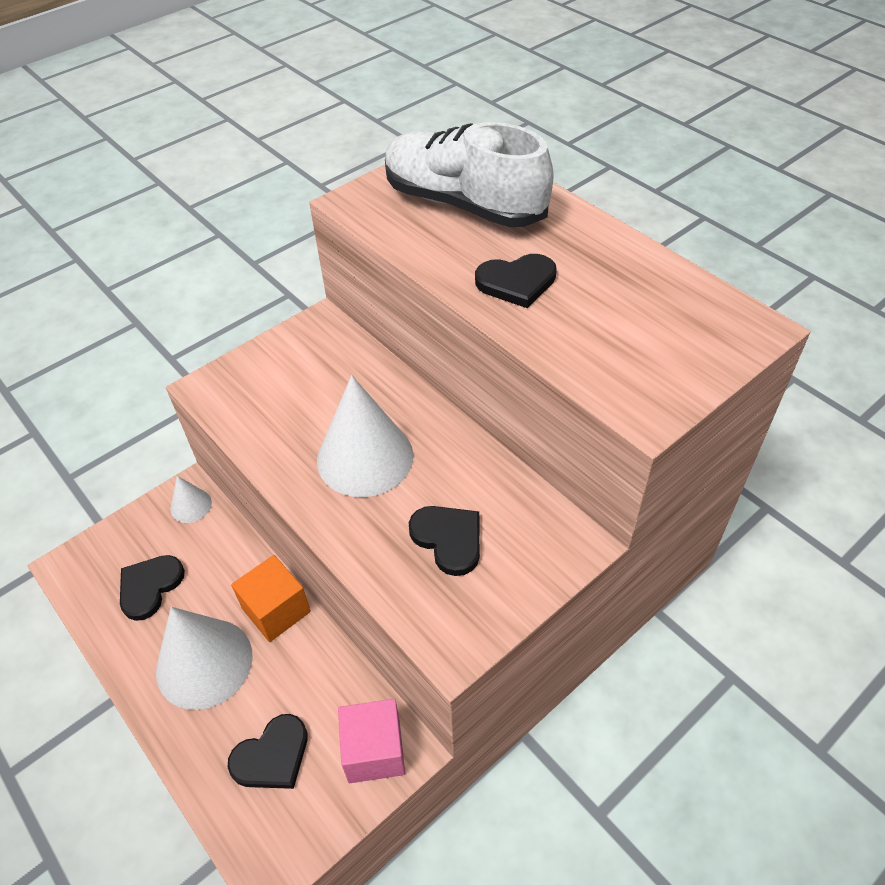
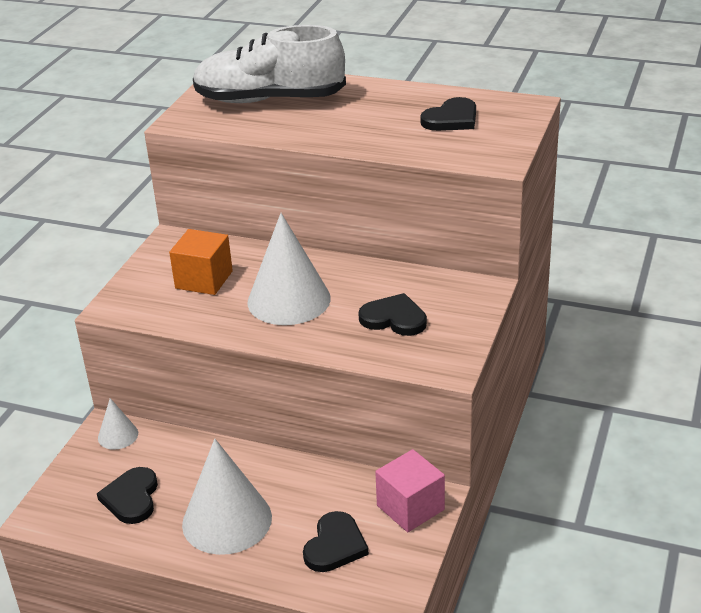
camera: 30 degrees left, 15 degrees down
(276, 610) = (258, 466): orange cube -> orange cube (204, 280)
(516, 282) = (352, 128): black heart -> black heart (451, 119)

